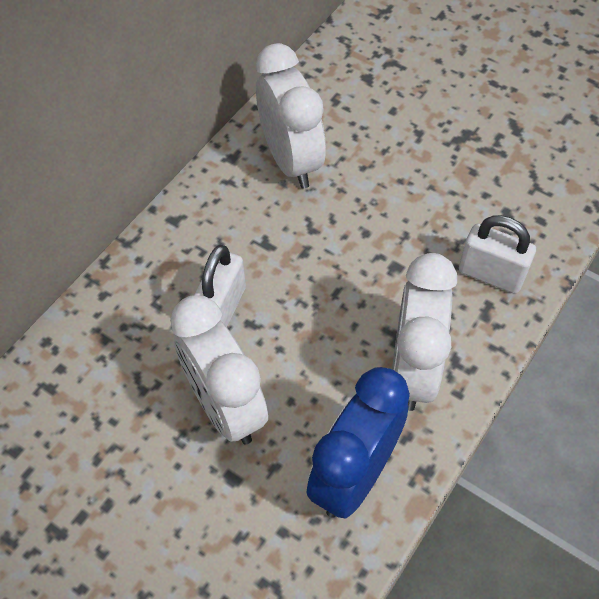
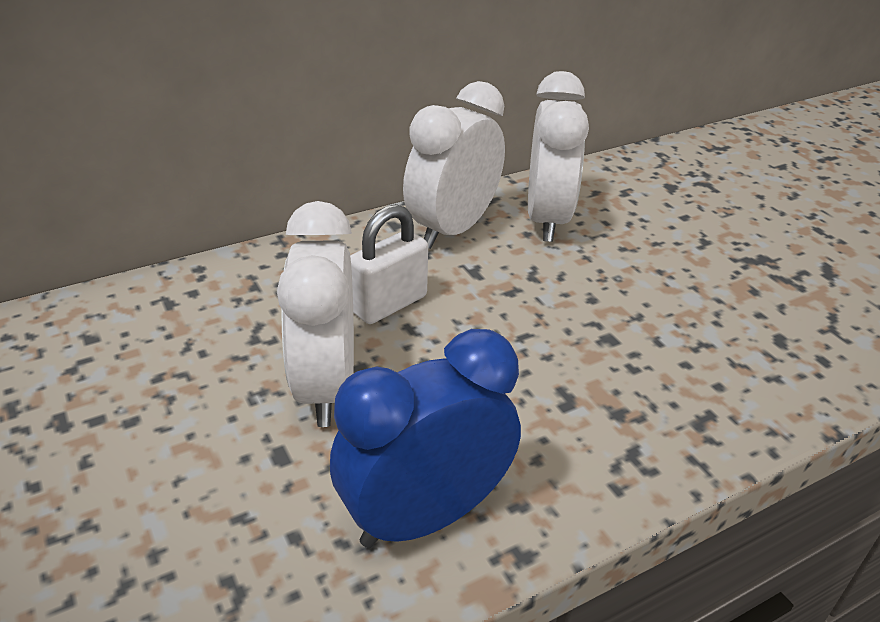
camera: 25 degrees right, 20 degrees down
(413, 369) = (572, 440): white clock -> white clock (452, 229)
(491, 274) = (728, 386): white padlock -> none

